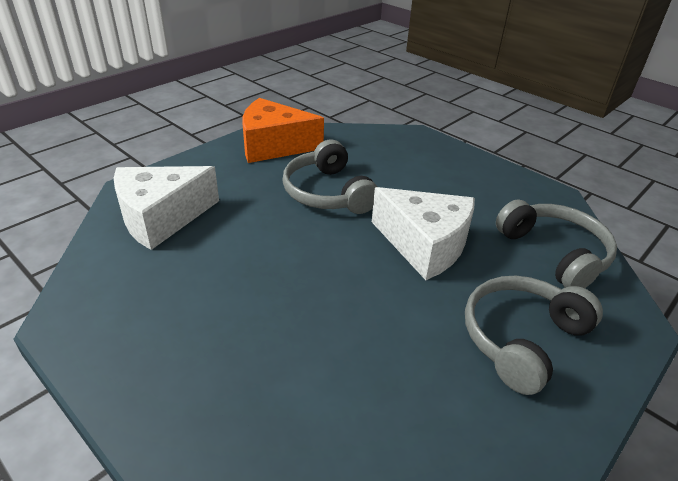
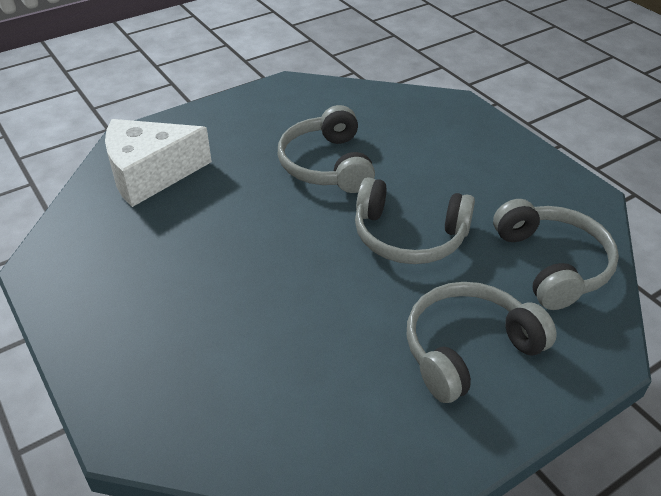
camera: 15 degrees right, 5 degrees up
(273, 146) = (288, 103): orange cheese -> none
(425, 245) = (409, 236): white cheese -> grey headphones

